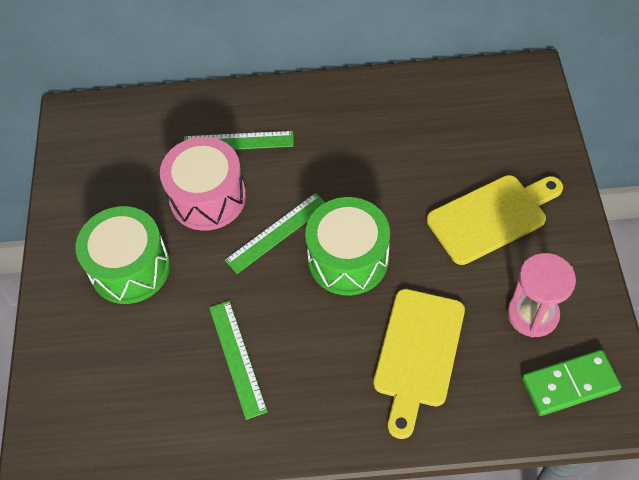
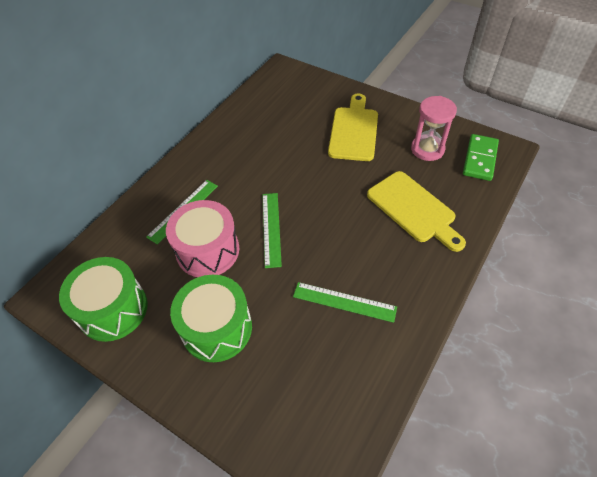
camera: 55 degrees left, 5 degrees down
(348, 259) = (323, 205): green drum -> green drum (113, 309)

